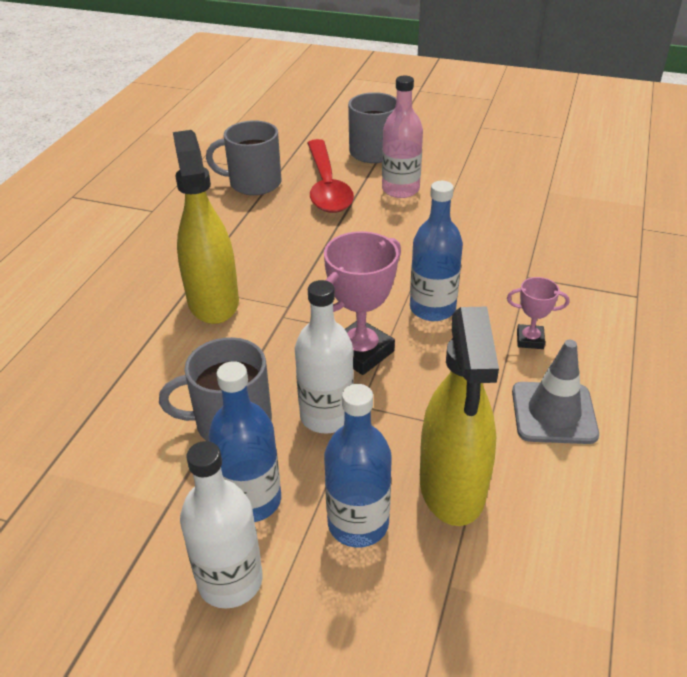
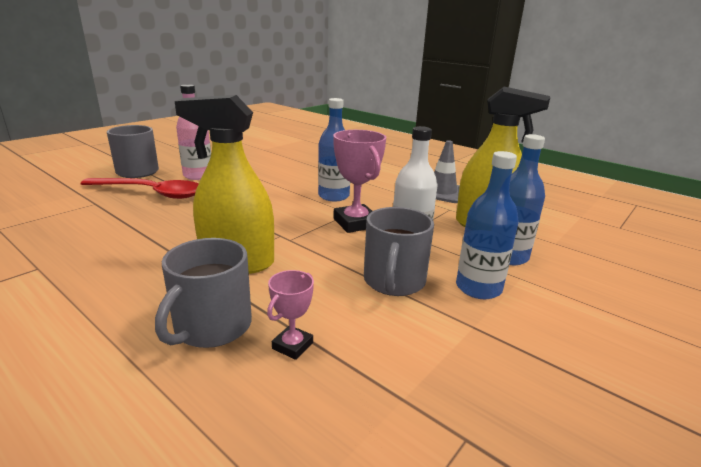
camera: 70 degrees left, 15 degrees down
(230, 581) = (551, 310): white bottle -> none
(254, 183) = (91, 215): grey mug -> grey mug (212, 327)
(530, 340) = (383, 183): pink trophy -> pink trophy (292, 346)

